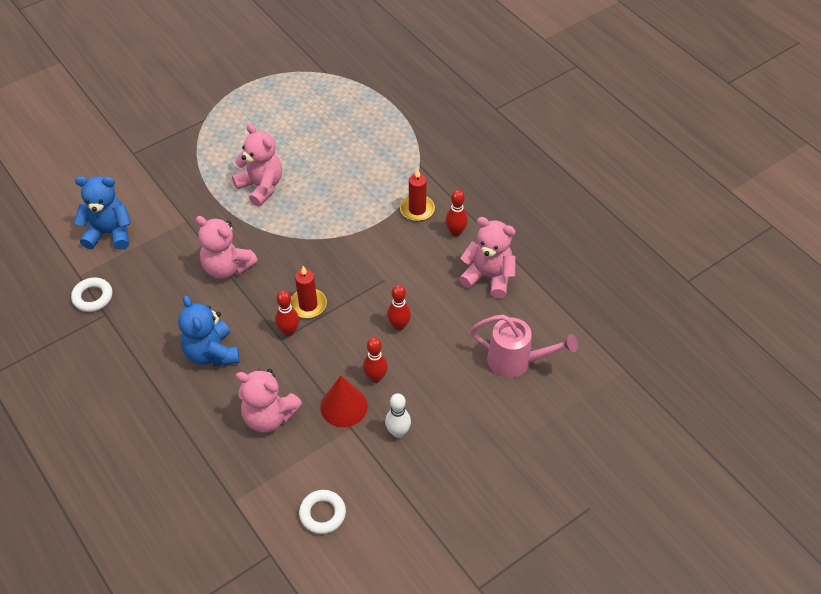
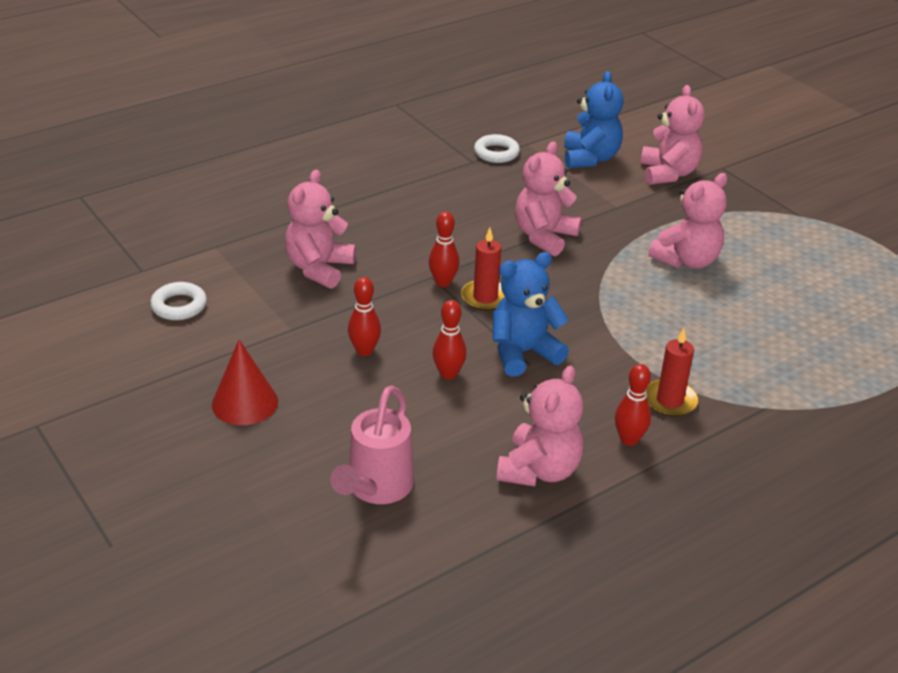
camera: 90 degrees right, 15 degrees down
(139, 186) = (668, 173): none -> pink teddy bear
(212, 353) = (414, 228): blue teddy bear -> blue teddy bear (523, 353)
(344, 406) = (324, 324): red cone -> red cone (245, 403)
(398, 432) = (277, 367): white bowling pin -> none

